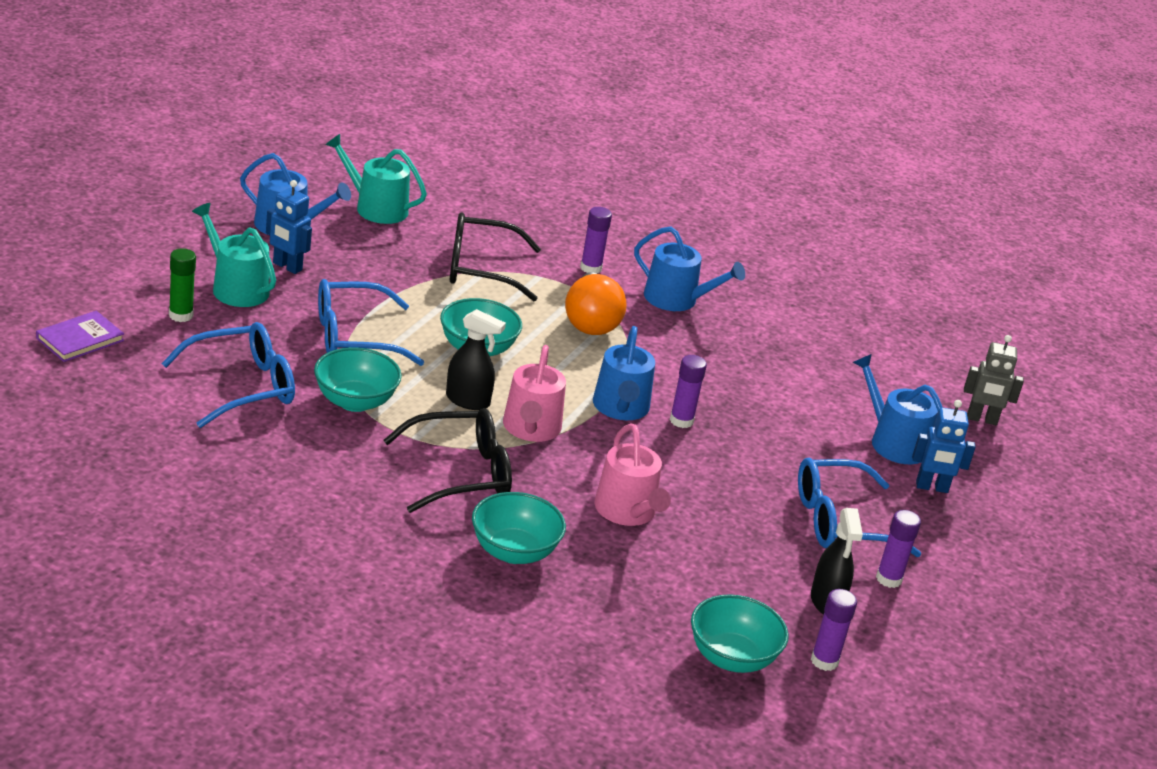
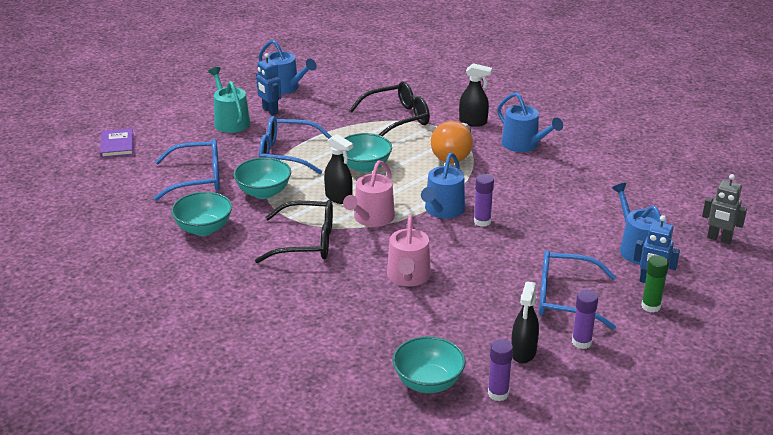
camera: 25 degrees right, 0 degrees up
(80, 339) = (117, 145): purple book -> purple book turned 75 degrees counterclockwise
(181, 315) = (186, 135): green glue stick -> green glue stick (650, 306)
(375, 207) = (348, 79): turquoise watering can -> none
(481, 269) = (397, 119): black glasses -> black glasses turned 135 degrees clockwise
(514, 552) = (312, 294): turquoise bowl -> turquoise bowl (204, 229)
(591, 268) = (473, 122): purple glue stick -> black spray bottle

